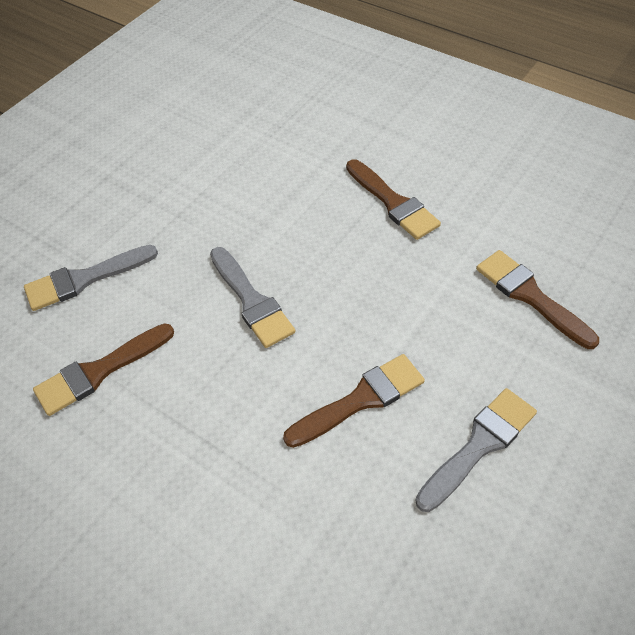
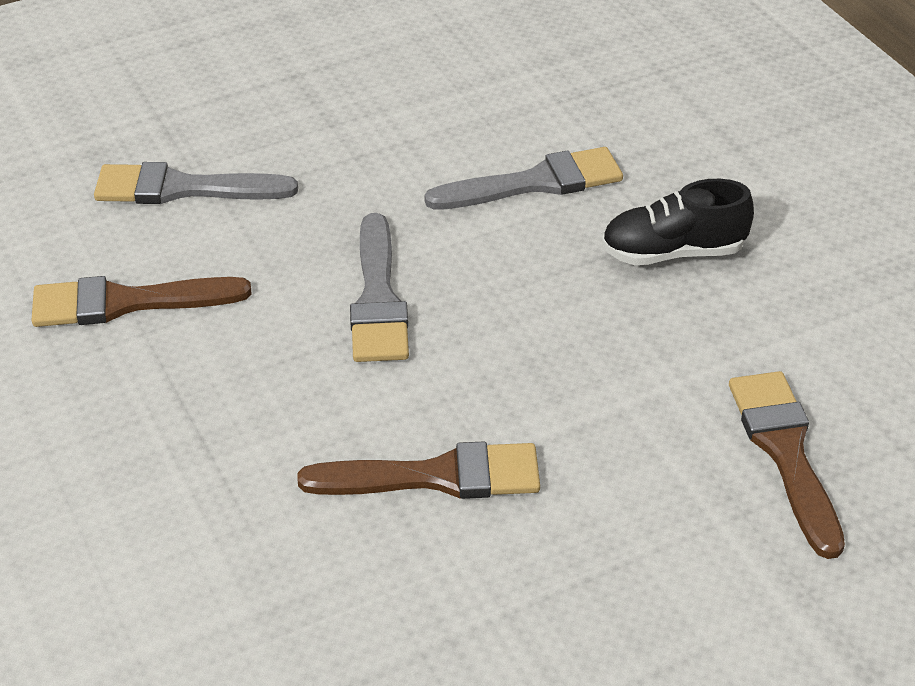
camera: 25 degrees right, 10 degrees down
(393, 202) = (673, 252): brown brush -> black shoe
(479, 445) = (557, 601): grey brush -> grey brush (535, 183)

